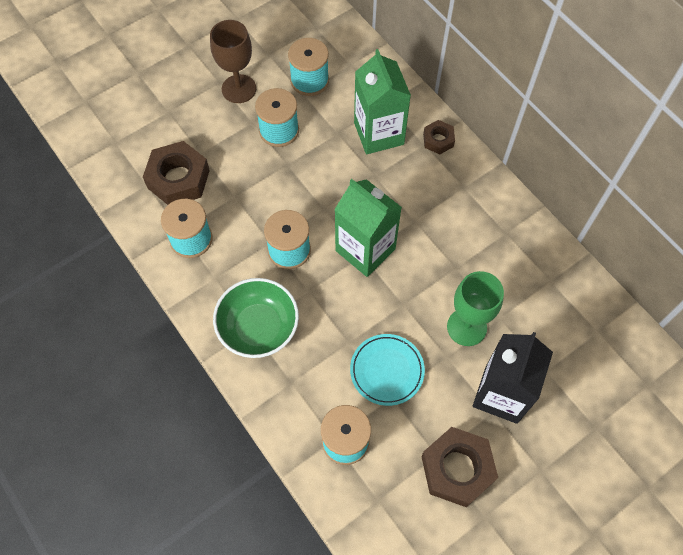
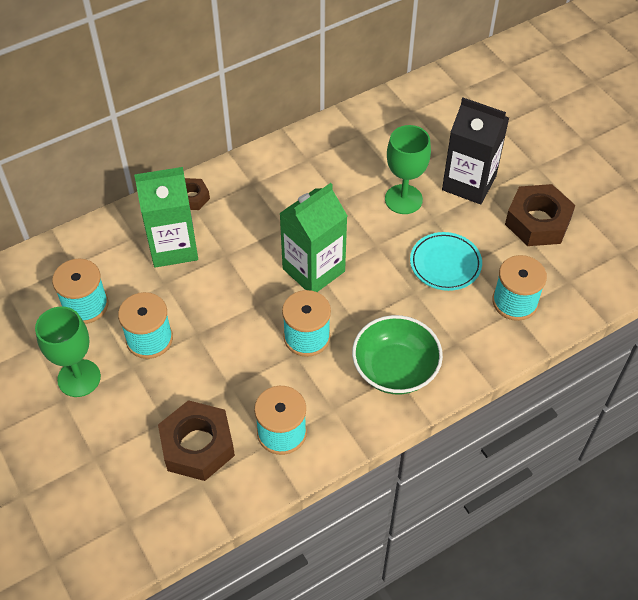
camera: 85 degrees left, 10 degrees down
(239, 89) = (79, 378): brown goblet -> green goblet

